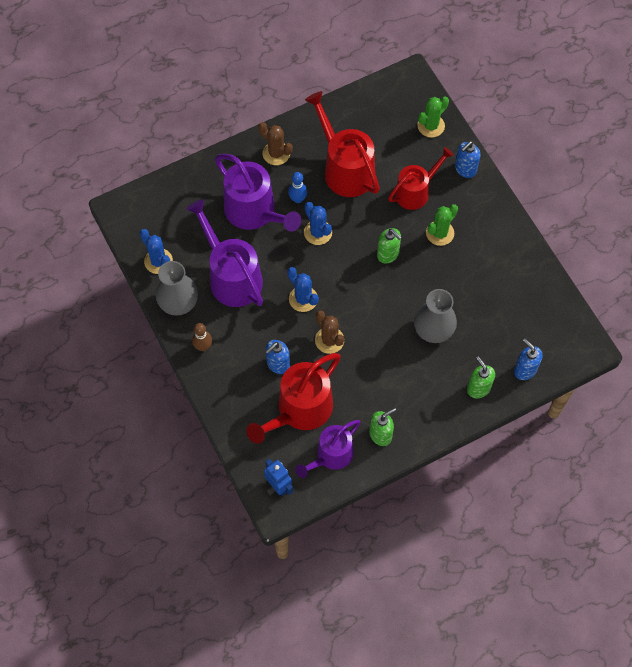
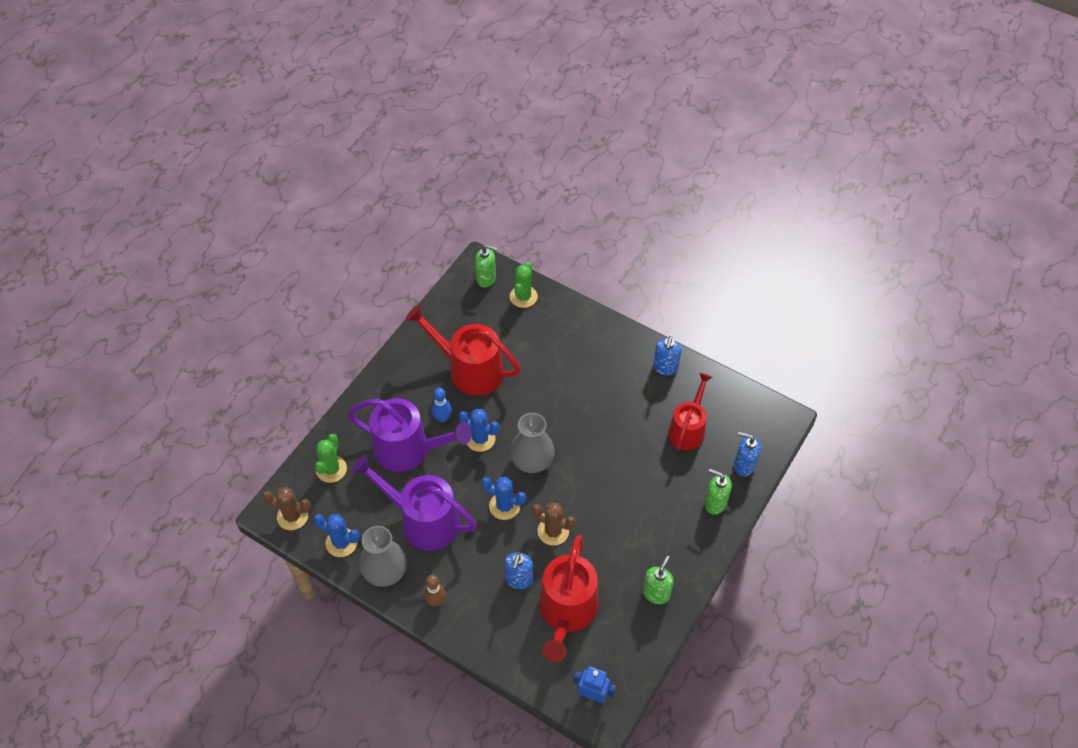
camera: 30 degrees left, 10 degrees down
(276, 153) = (396, 387): brown cactus -> brown cactus (292, 516)
(331, 455) = (623, 638): purple watering can -> none
(388, 254) = (557, 426): green soap dispenser -> green soap dispenser (486, 279)
(415, 192) = (546, 359): red watering can -> red watering can (687, 429)
(433, 329) = (641, 472): grey vase -> grey vase (532, 461)
(440, 233) = (591, 384): green cactus -> green cactus (331, 469)
(465, 169) = (577, 319): blue soap dispenser -> blue soap dispenser (665, 368)

